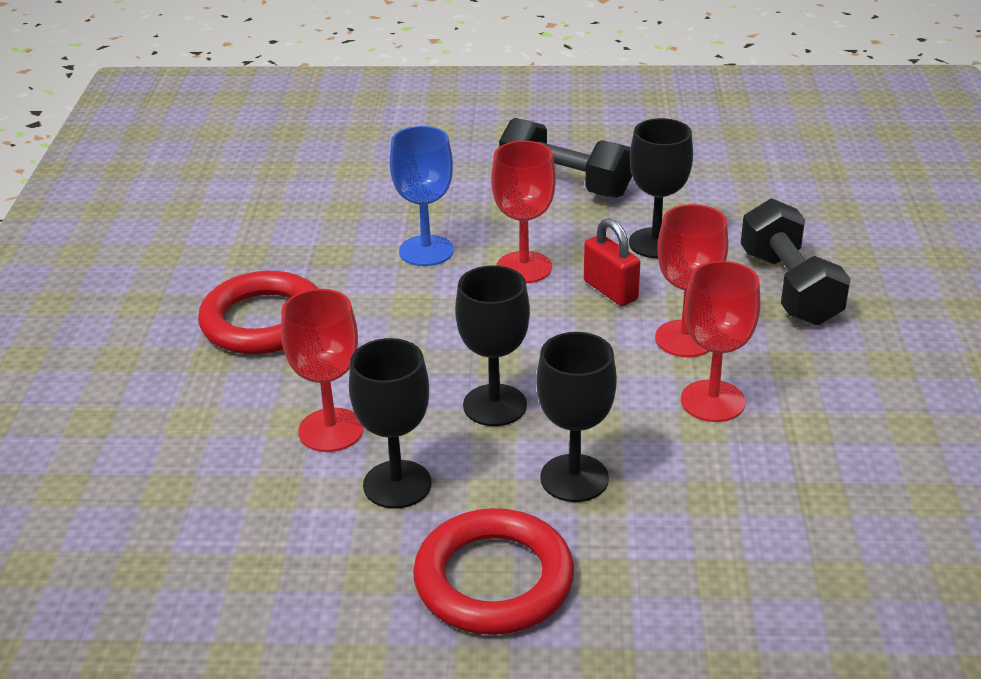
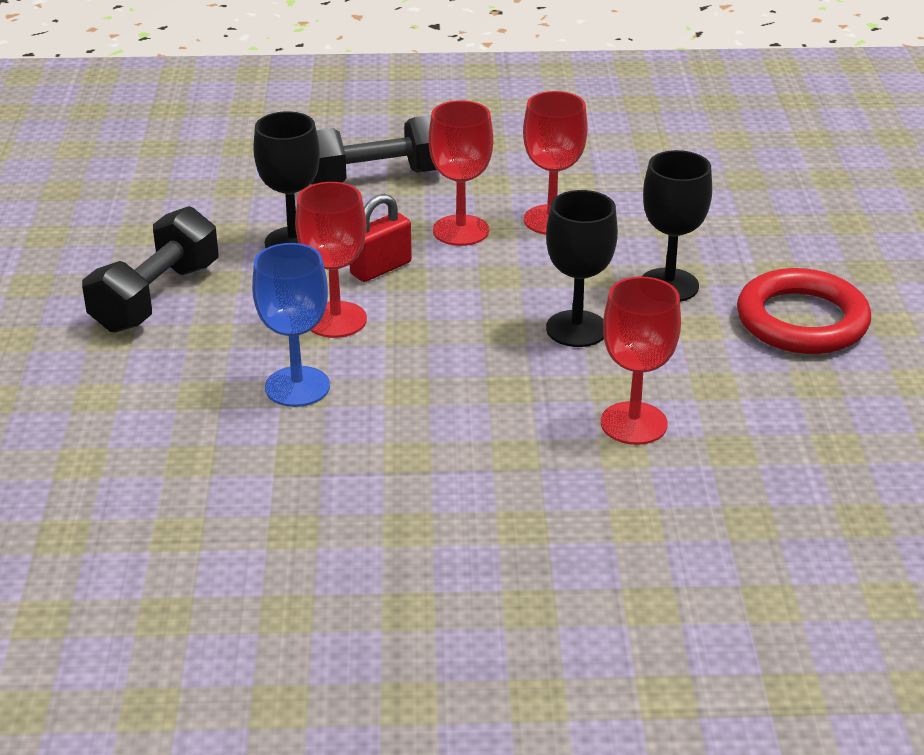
camera: 95 degrees left, 0 degrees up
(263, 321) = (446, 495): red ring -> none
(397, 484) = (702, 377): black goblet -> none

